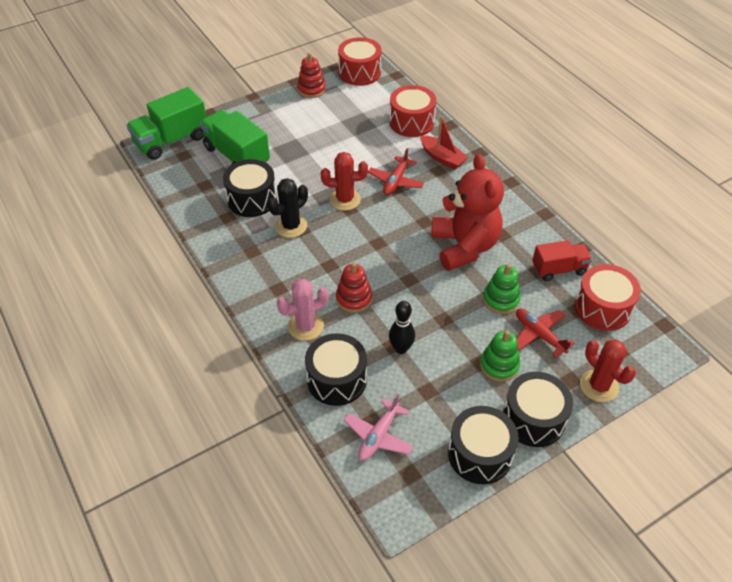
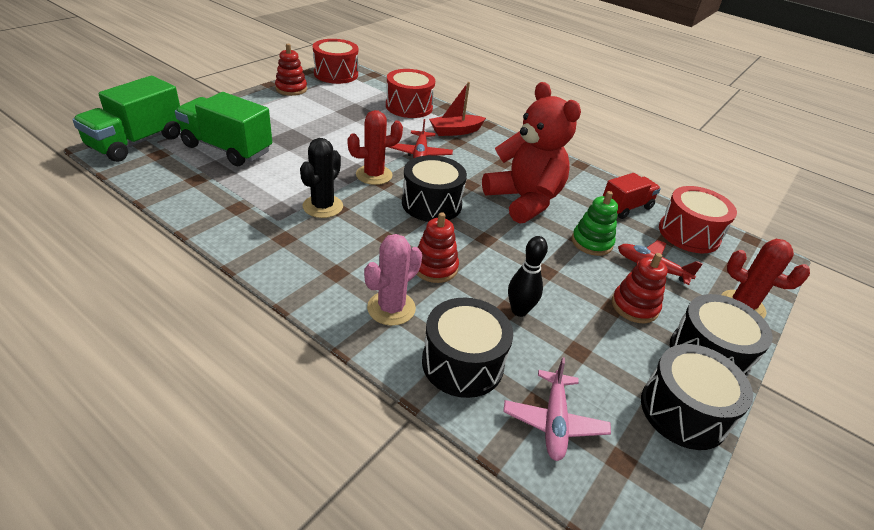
camera: 25 degrees left, 10 degrees down
(252, 199) = (263, 186): black drum -> black drum (431, 204)
(442, 158) = (455, 131): red boat -> red boat turned 135 degrees clockwise
(499, 365) = (634, 306): green stacking toy -> red stacking toy

